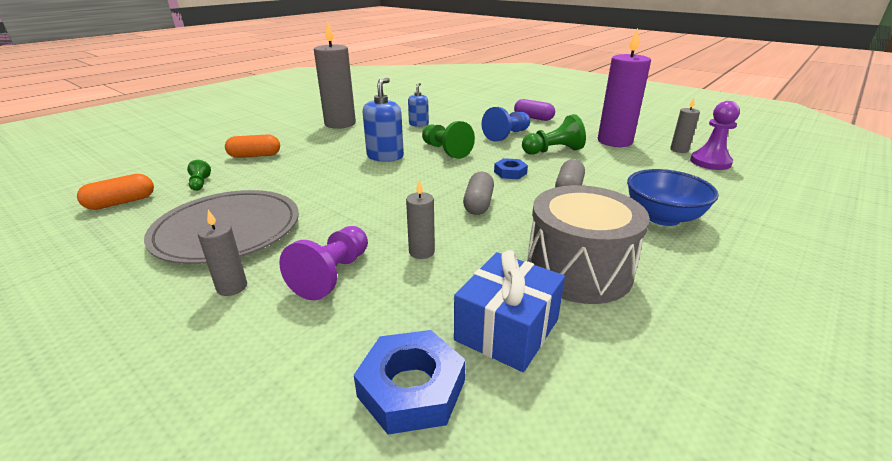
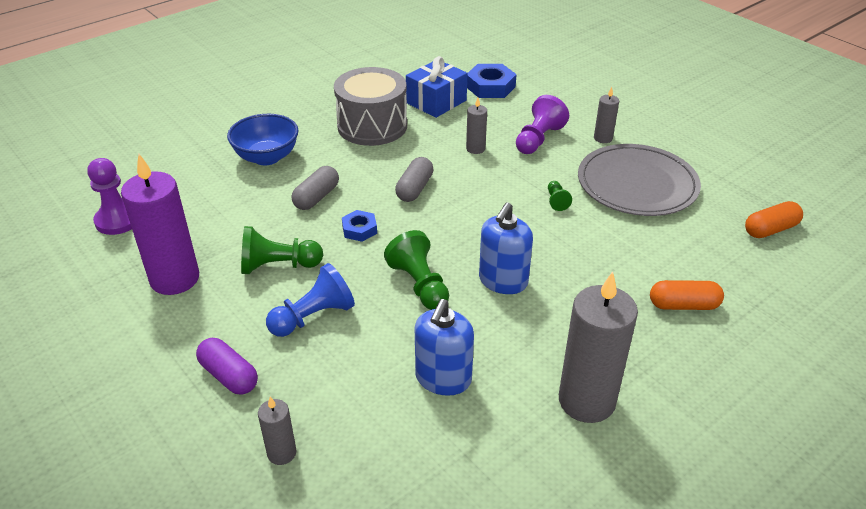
camera: 170 degrees left, 10 degrees up
(200, 184) = (712, 251): green pawn -> green pawn (556, 201)
(418, 124) = (443, 378): blue soap dispenser -> blue soap dispenser, size x1.60
(679, 150) = (118, 248): grey candle -> grey candle (282, 453)

